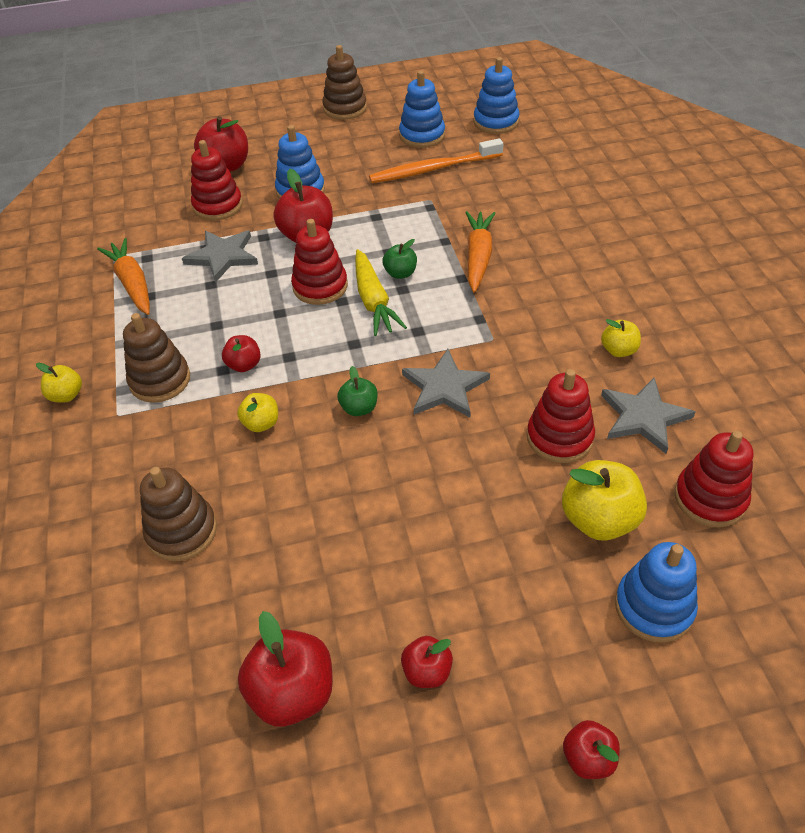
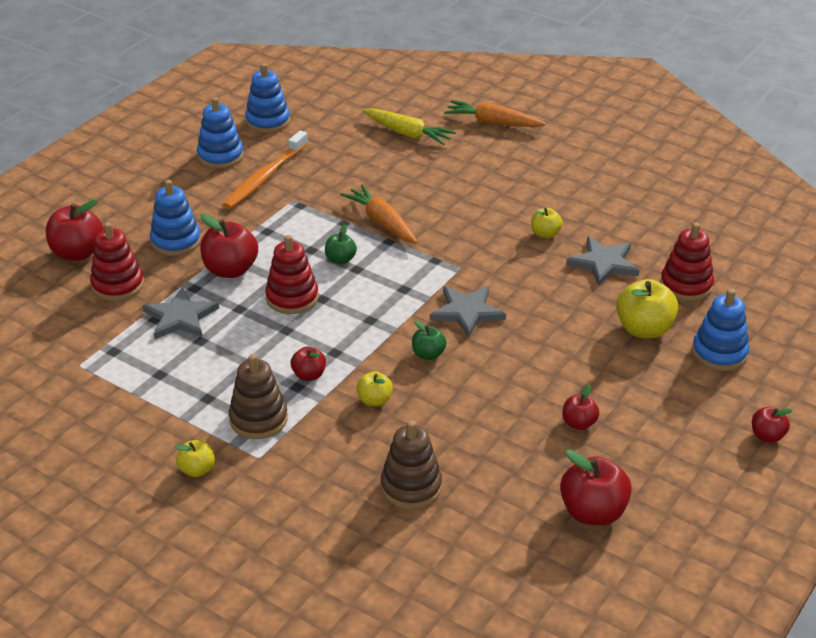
camera: 45 degrees left, 10 degrees down
(132, 284) = (130, 374): orange carrot -> orange carrot (493, 122)
(345, 108) = (120, 162): brown stacking toy -> none
(373, 301) = (346, 286): yellow carrot -> yellow carrot (407, 133)
(427, 671) = (648, 454): red apple -> red apple (579, 423)
(559, 437) = (571, 300): red stacking toy -> none

